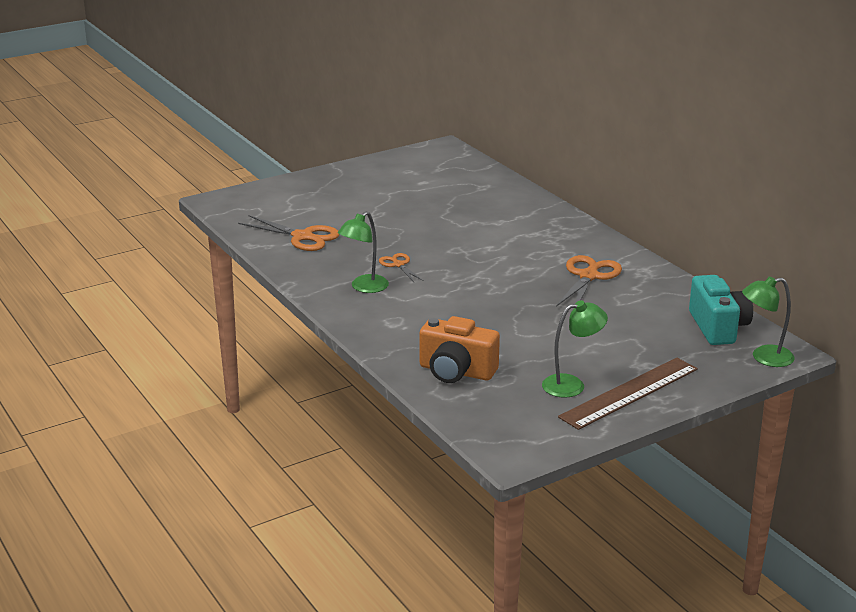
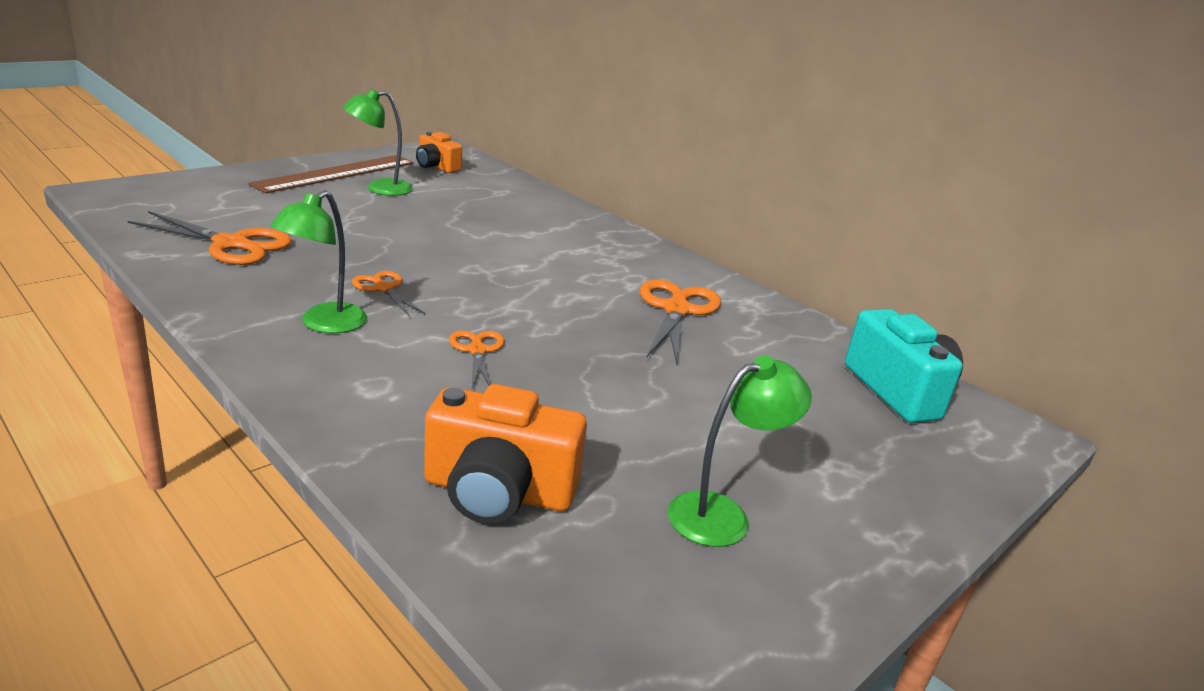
camera: 15 degrees left, 0 degrees up
(436, 166) = (436, 167): none -> orange camera
(453, 302) = (477, 350): none -> orange scissors
(629, 393) = (832, 529): brown ruler -> brown ruler (336, 173)
(764, 357) = (999, 445): green lamp -> green lamp (379, 188)

